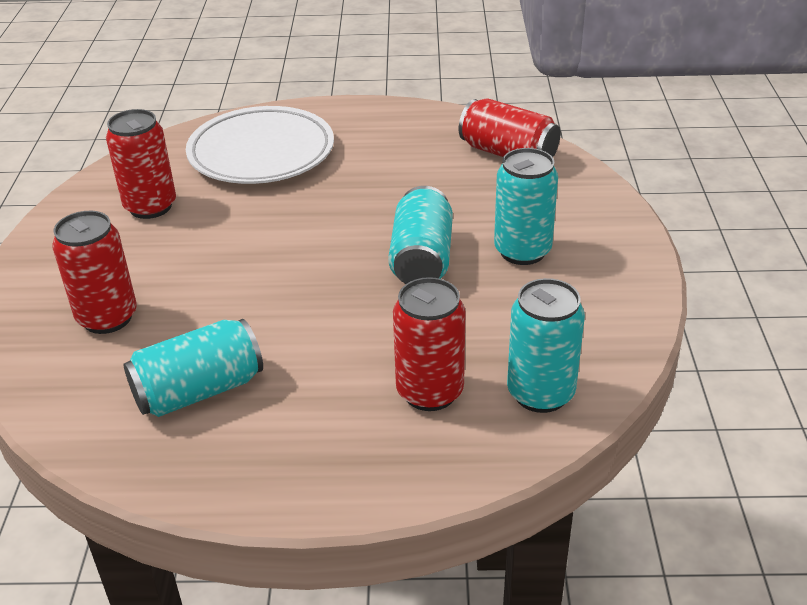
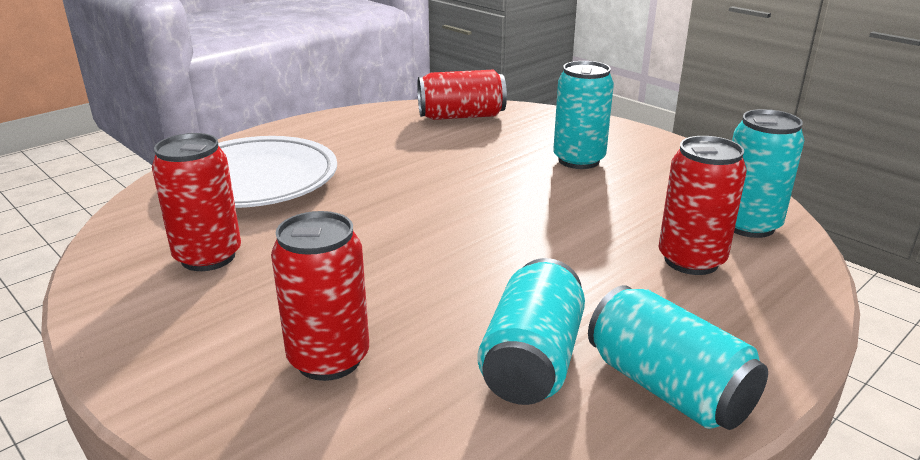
camera: 45 degrees left, 10 degrees down
(421, 259) = (524, 191): turquoise can -> turquoise can (667, 388)

